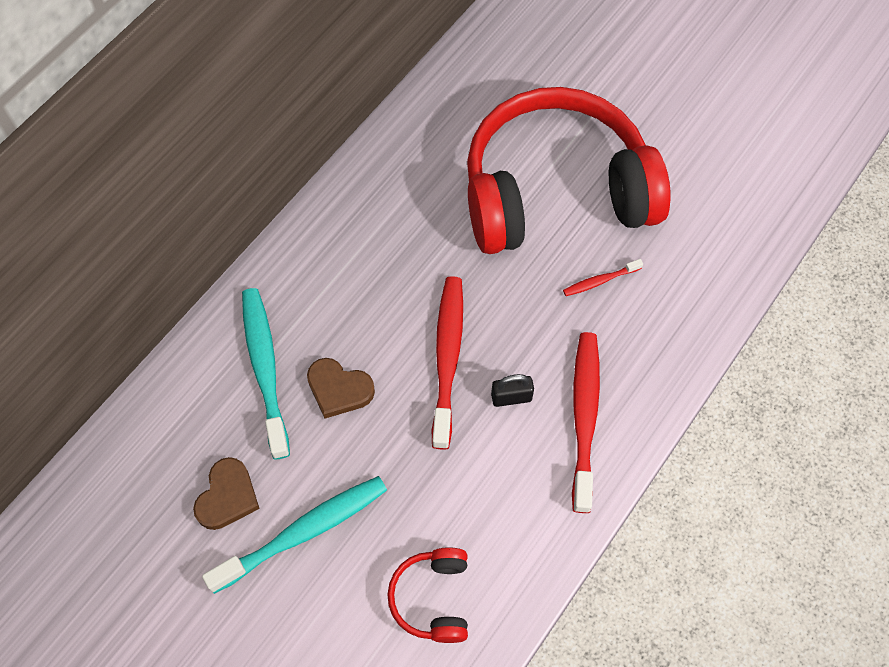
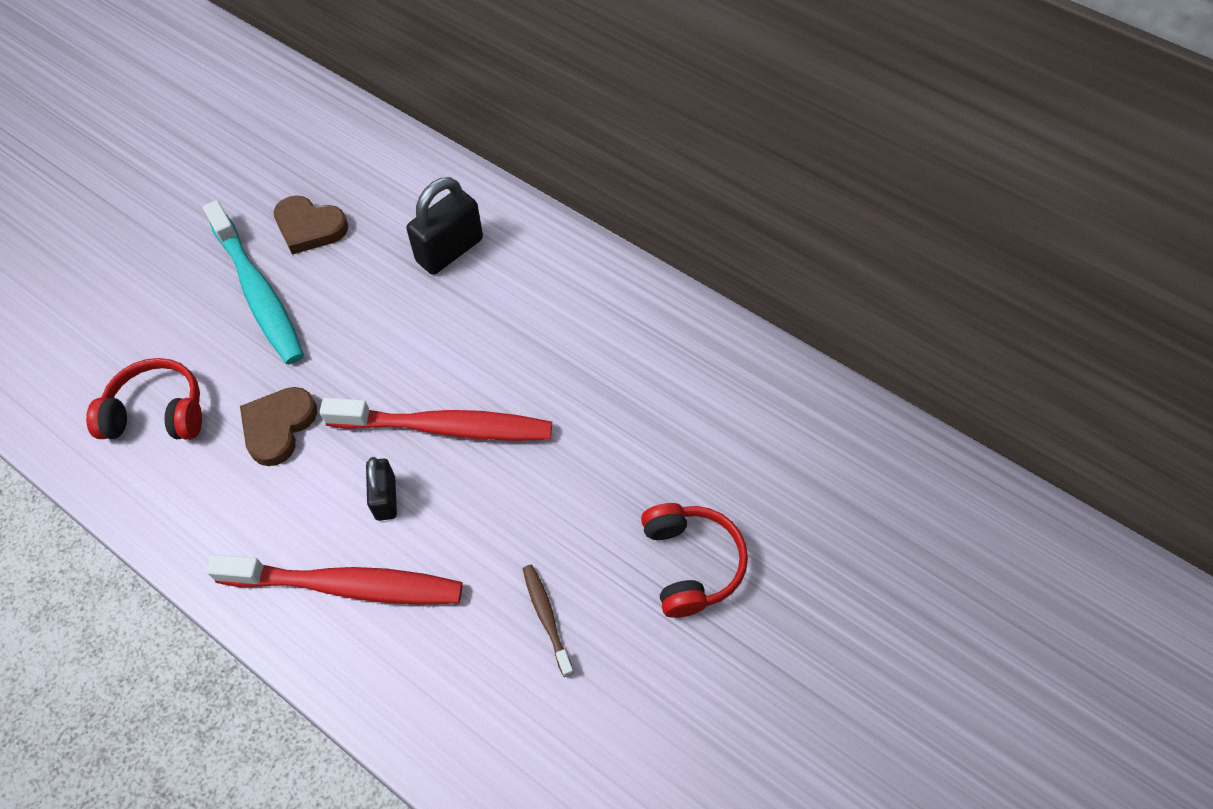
camera: 90 degrees right, 5 degrees down
(265, 368) = (450, 250): turquoise toothbrush -> black padlock
(339, 389) = (417, 318): brown heart -> brown heart (278, 427)
(555, 192) = (690, 563): red headphones -> red headphones, size x0.40
(600, 281) = (546, 617): red toothbrush -> brown toothbrush

